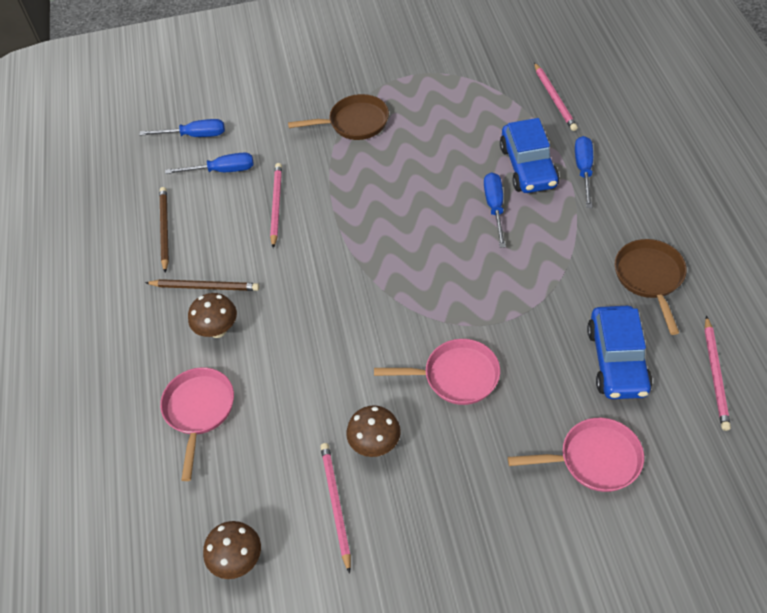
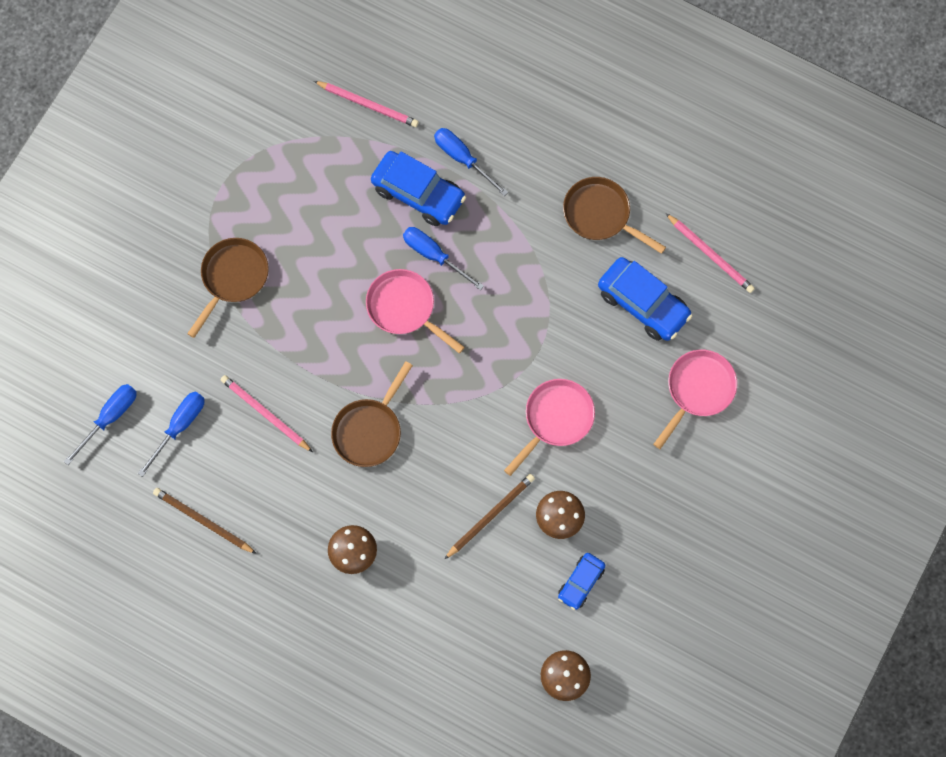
camera: 55 degrees left, 20 degrees up
(199, 411) = (417, 620): pink pan -> pink pan (404, 308)
(204, 287) = (299, 533): brown pencil -> brown pencil (490, 516)
(323, 269) = (369, 430): none -> brown pan
(336, 505) = (581, 582): pink pencil -> blue car

